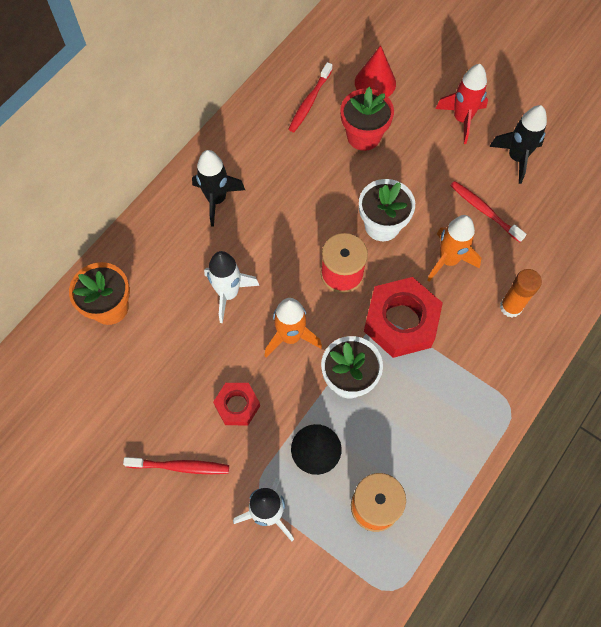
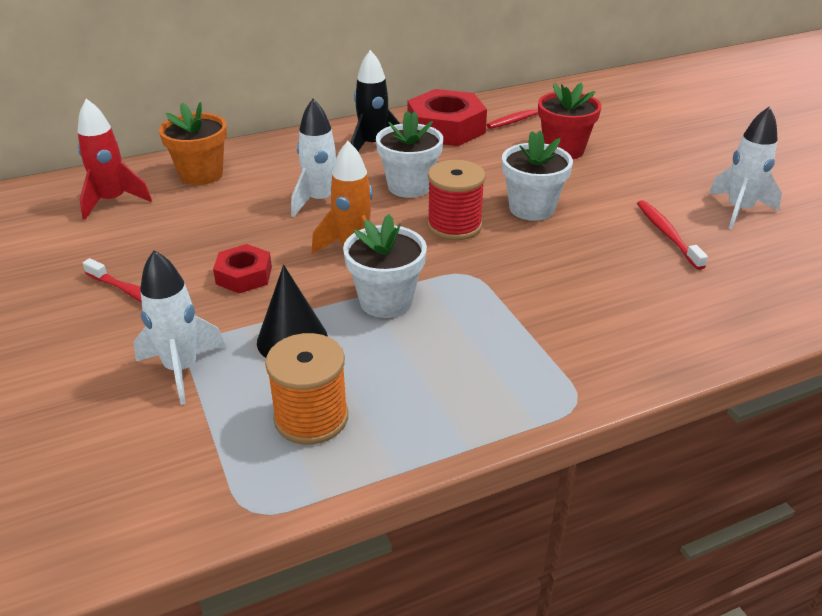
camera: 30 degrees right, 30 degrees down
(280, 241) = (409, 186): none -> white flower pot
(375, 83) = (605, 124): red cone -> none
(401, 321) = (491, 280): red nut -> red nut (446, 128)
(448, 260) = (591, 255): orange rocket -> none
(462, 119) = (688, 169): red rocket -> red rocket (113, 201)
(510, 307) = (645, 316): orange glue stick -> none
(516, 158) = (739, 210): black rocket -> white rocket

